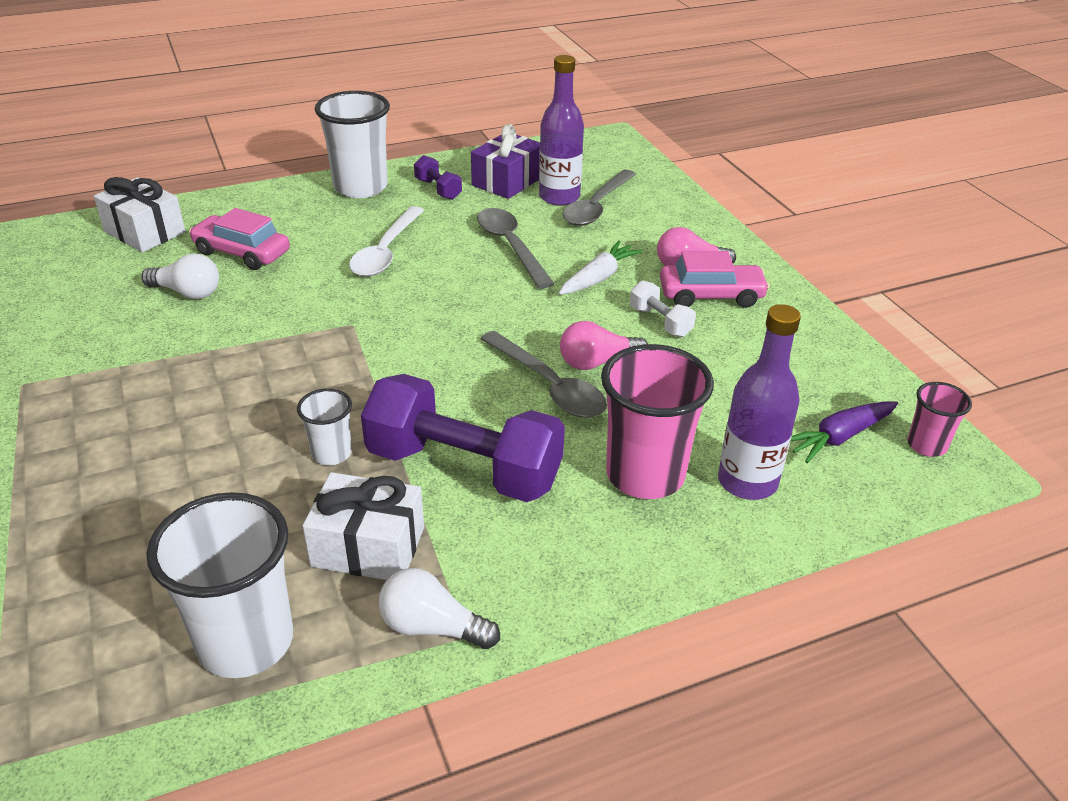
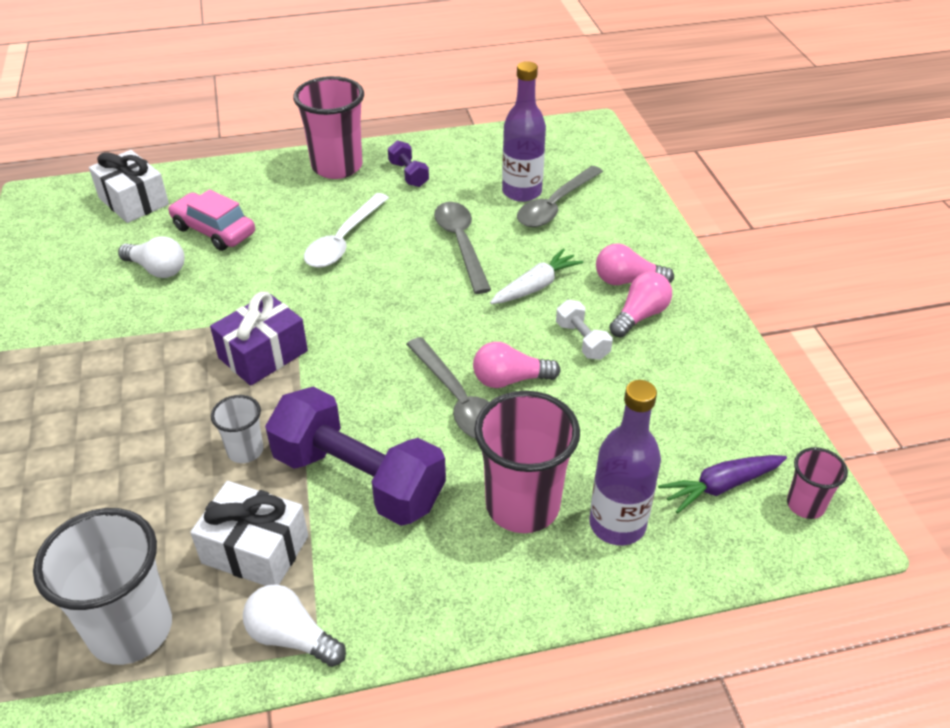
camera: 10 degrees right, 5 degrees up
(360, 187) = (337, 167): white cup -> pink cup
(507, 181) = (476, 170): purple gift -> purple gift (263, 354)
(711, 295) = (639, 316): pink car -> pink light bulb

